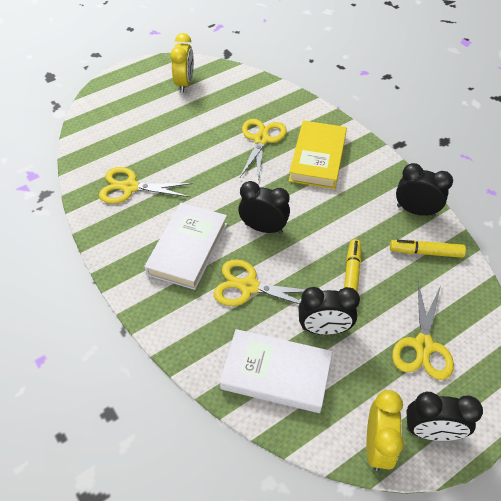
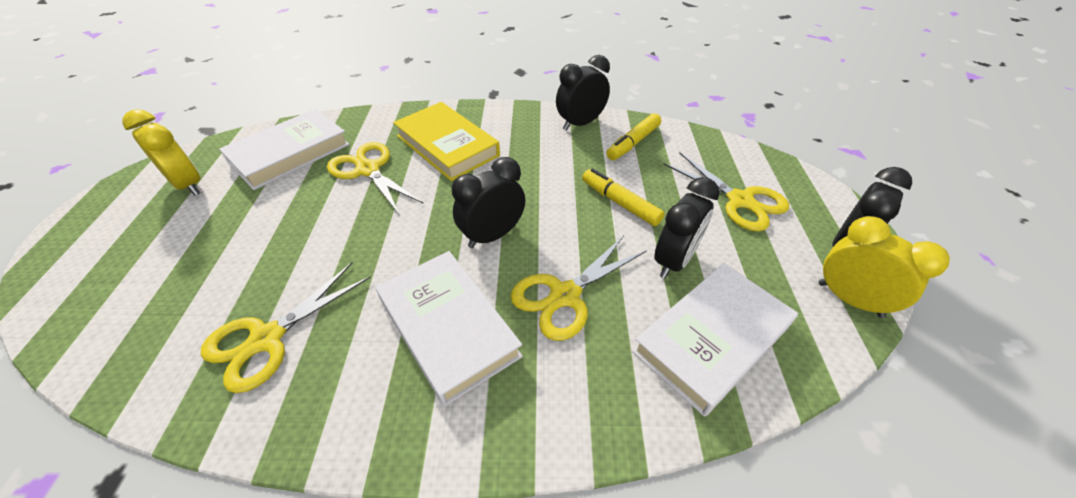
camera: 55 degrees left, 5 degrees down
(242, 99) = (290, 153): none -> white book

